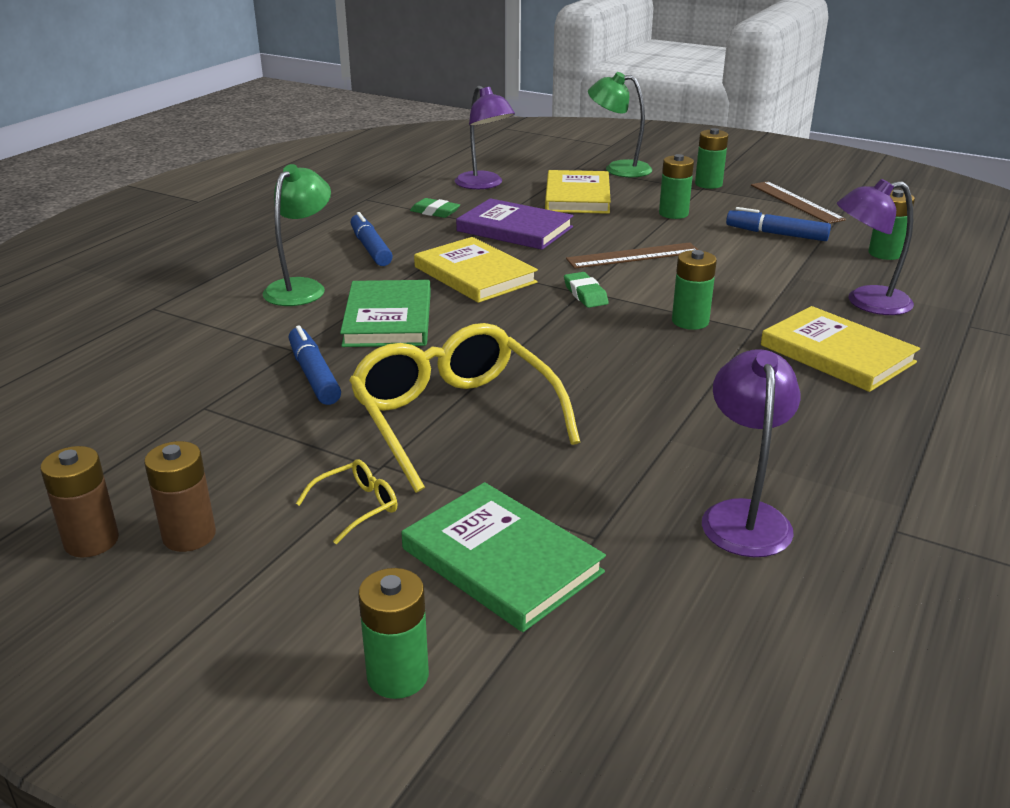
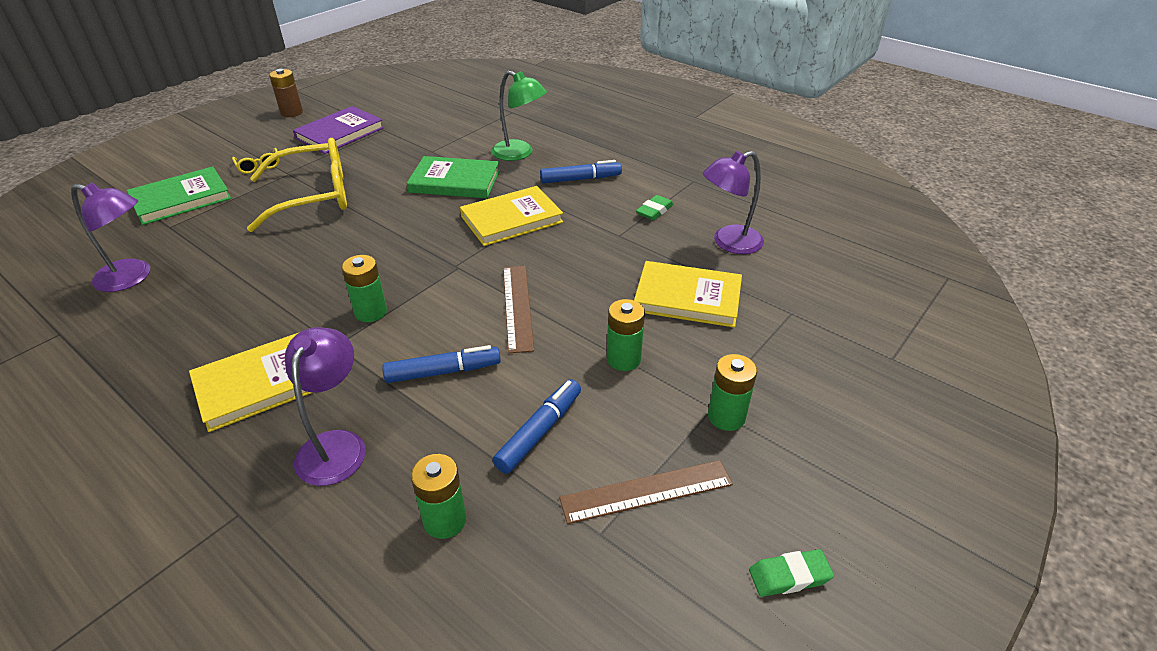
camera: 100 degrees right, 10 degrees up
(189, 535) = (275, 130): brown battery -> none
(314, 375) = (396, 157): blue marker -> blue marker (443, 371)
(398, 676) = (142, 171): green battery -> none
(514, 229) = (603, 248): purple book -> purple book (340, 133)
(585, 294) = (450, 266): green eraser -> green eraser (789, 576)
(618, 169) = (787, 345): green lamp -> none

